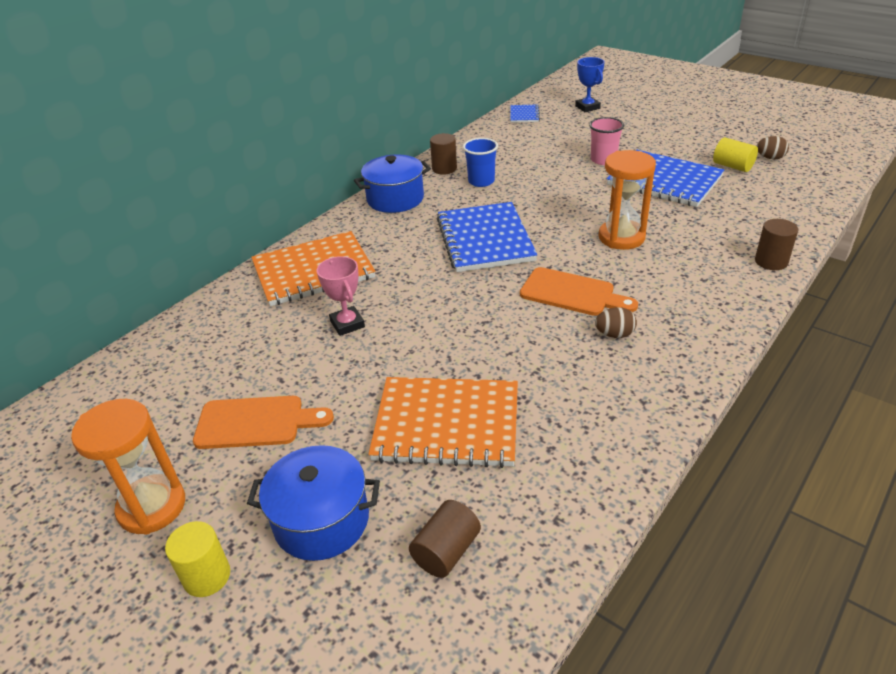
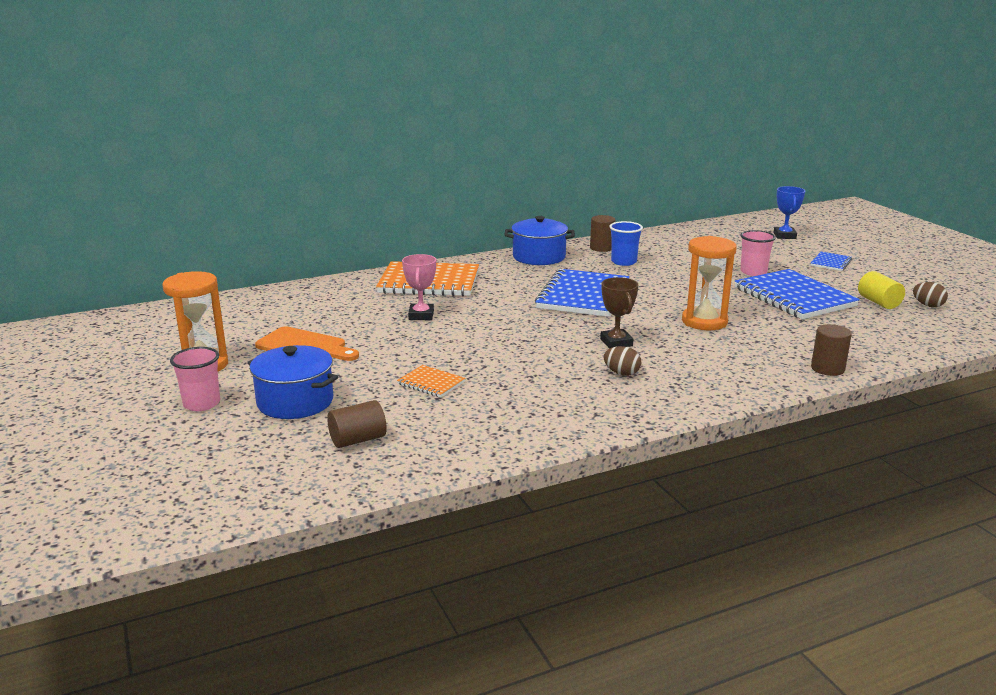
camera: 25 degrees right, 15 degrees down
(207, 576) = (201, 404): yellow cylinder -> pink cup
(447, 424) = (431, 383): orange notebook -> orange notebook, size x0.46
(524, 115) = (716, 229): blue notebook -> blue notebook (831, 263)
(572, 293) = (616, 342): orange cutting board -> brown trophy

